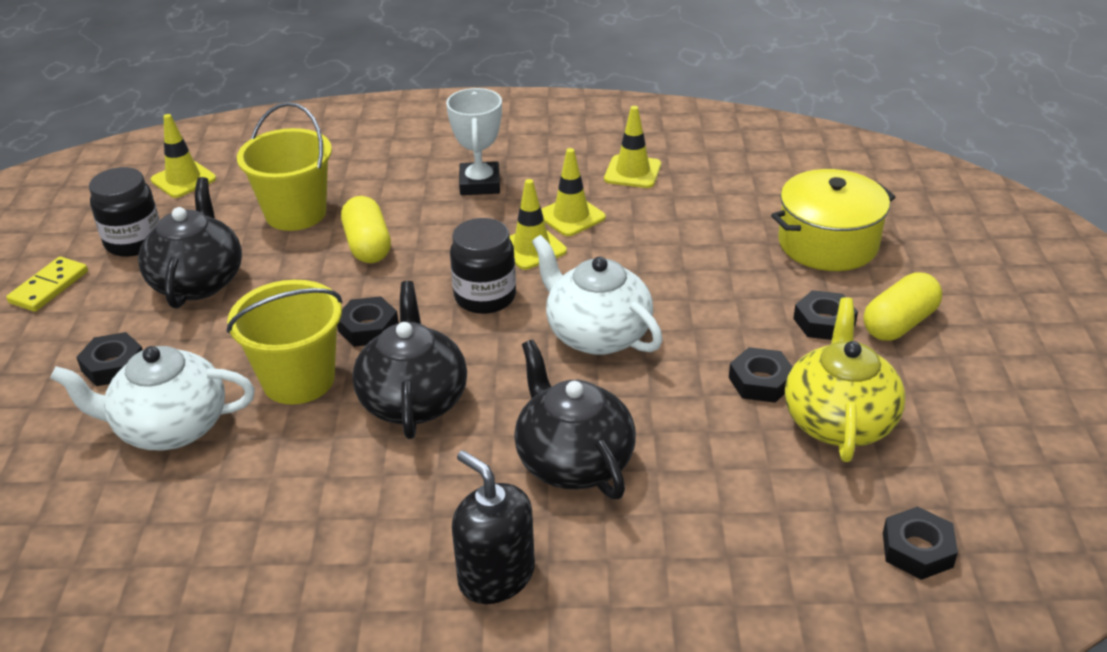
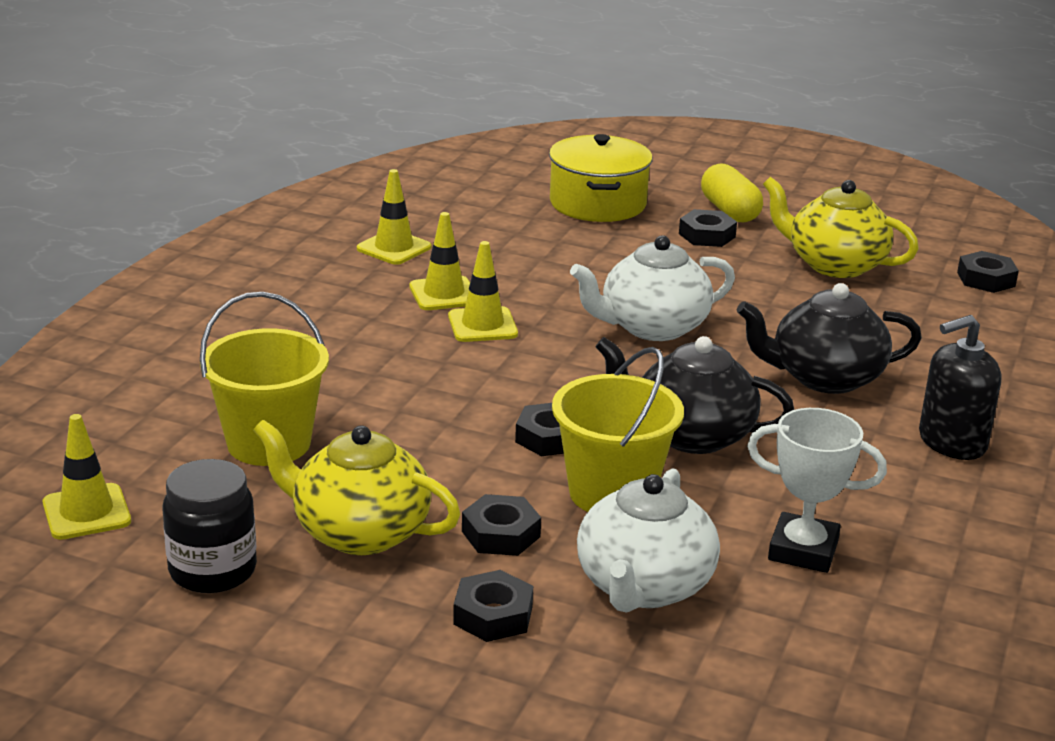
camera: 70 degrees left, 10 degrees down
(49, 287) = (261, 654): yellow domino -> none
(198, 281) = (359, 532): black teapot -> yellow teapot
(367, 245) = (388, 410): yellow capsule -> none
(480, 184) = (328, 325): white trophy -> white trophy (803, 550)
(485, 297) = (547, 366): black jar -> none
(760, 381) = (767, 279): black nut -> black nut (501, 534)

